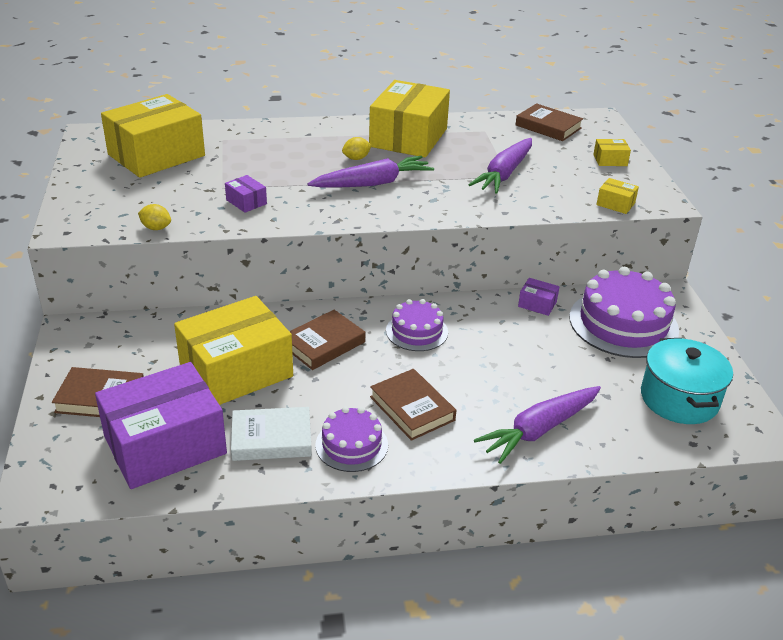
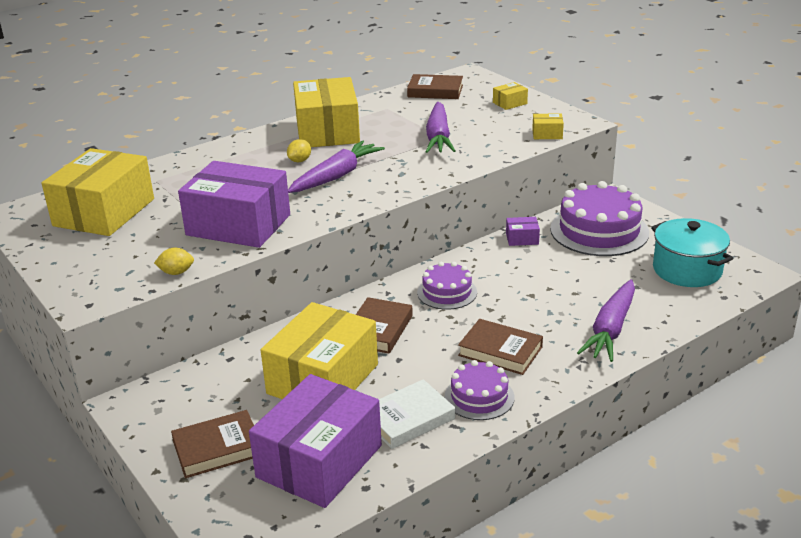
camera: 25 degrees left, 5 degrees down
(246, 202) = (238, 225): purple box -> purple box, size x2.49

